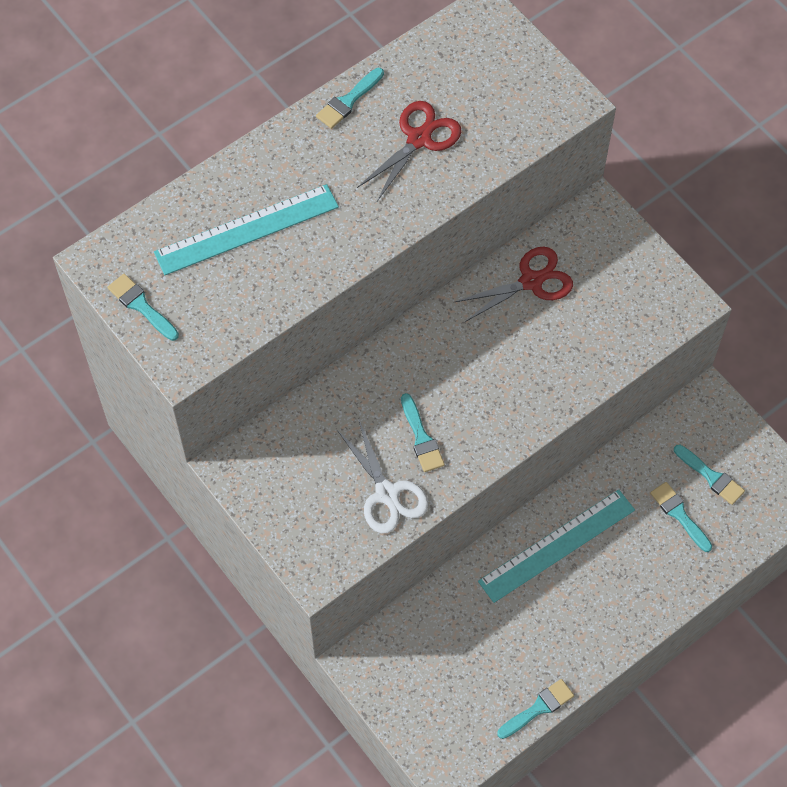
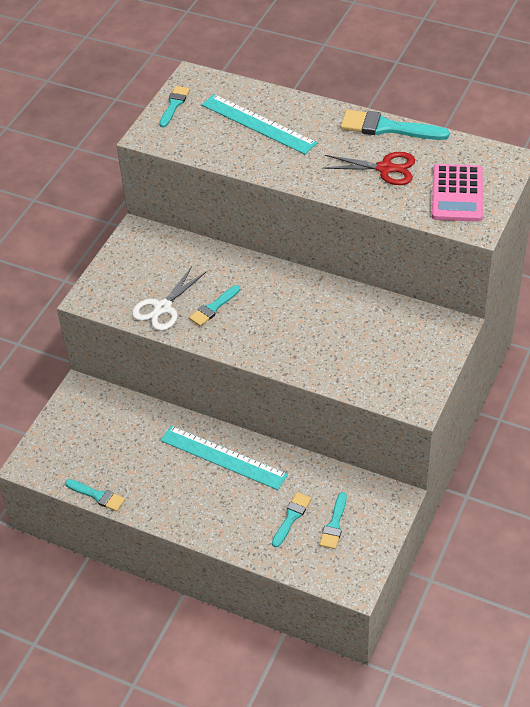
camera: 65 degrees right, 15 degrees down
(348, 101) = (387, 128): turquoise brush -> turquoise brush, size x1.70
(507, 92) = (457, 194): none -> pink calculator
(531, 281) = (370, 314): red scissors -> none

